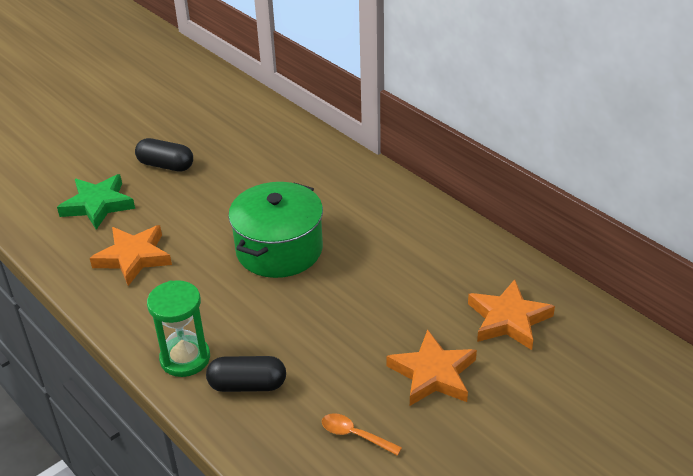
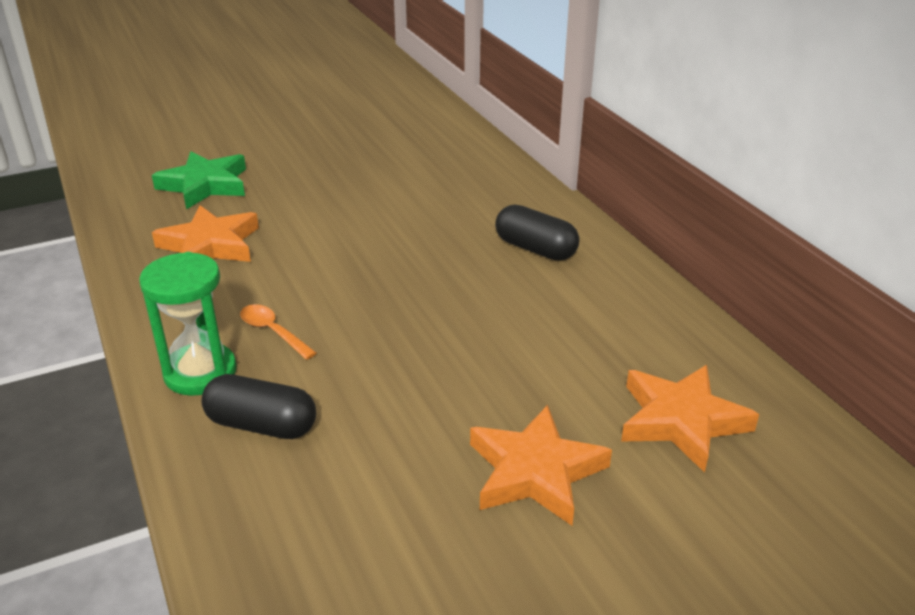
camera: 15 degrees right, 5 degrees down
(166, 165) = (307, 160): black capsule -> black capsule (535, 249)
(279, 249) = (393, 270): green pot -> none
(355, 435) = (377, 533): orange spoon -> orange spoon (273, 332)

